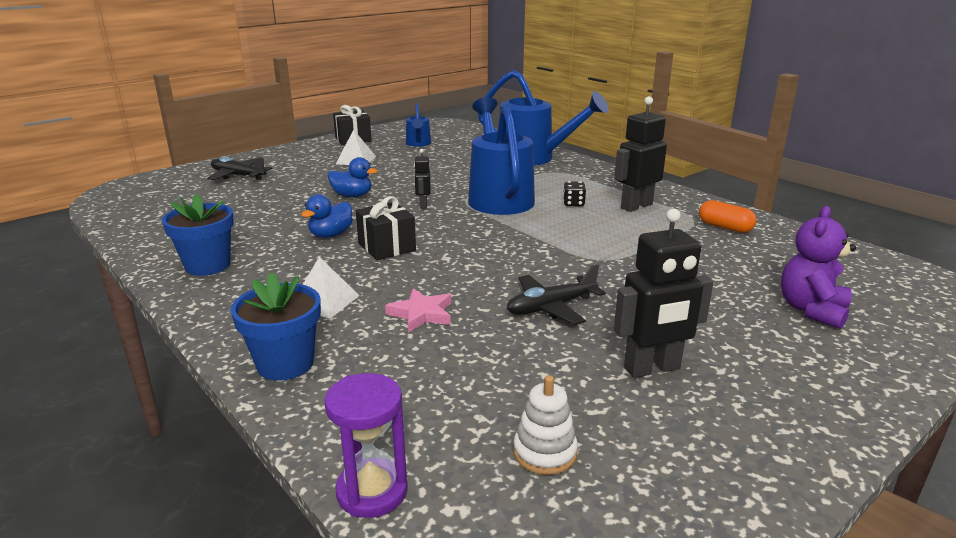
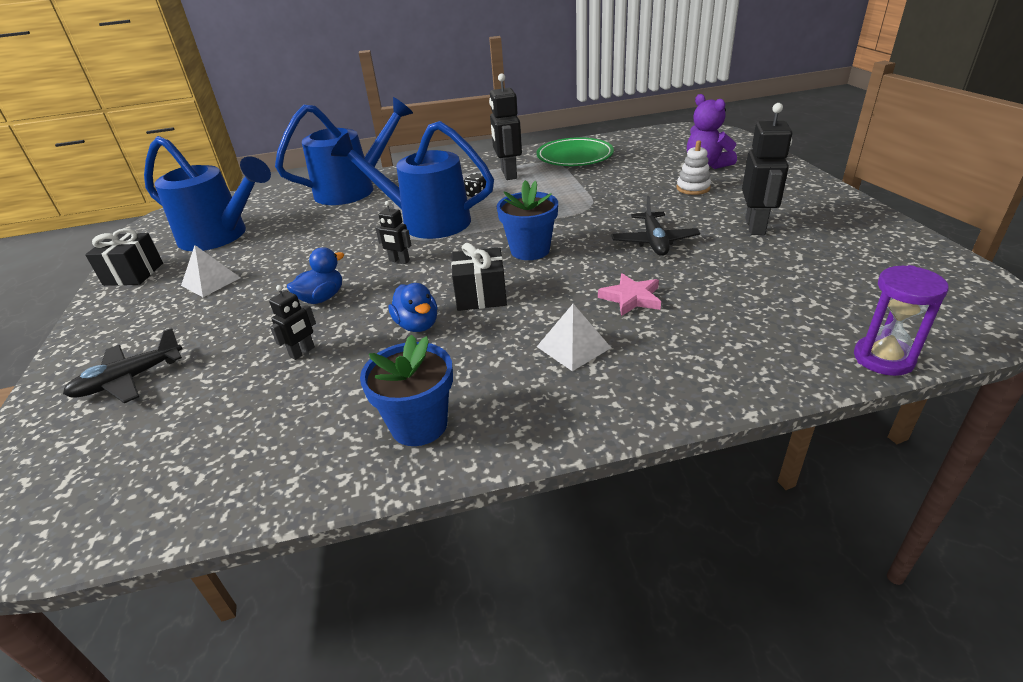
camera: 60 degrees left, 10 degrees up
(281, 209) = (302, 352): none -> black robot
(285, 364) = (686, 383): blue flower pot -> blue flower pot (530, 250)
(418, 144) = (220, 236): blue watering can -> blue watering can, size x2.08
(544, 453) = (844, 283): white stacking toy -> white stacking toy (693, 188)
(725, 227) = (574, 157): orange capsule -> green plate

